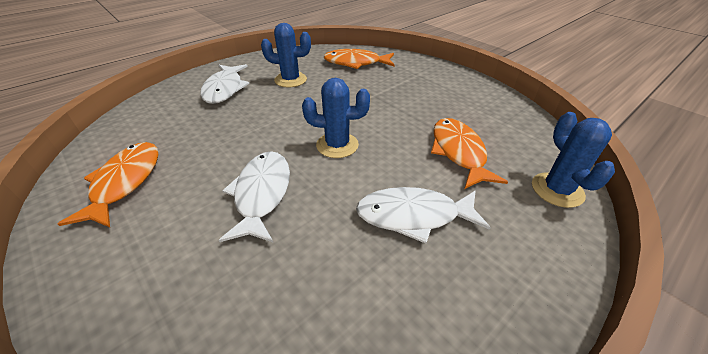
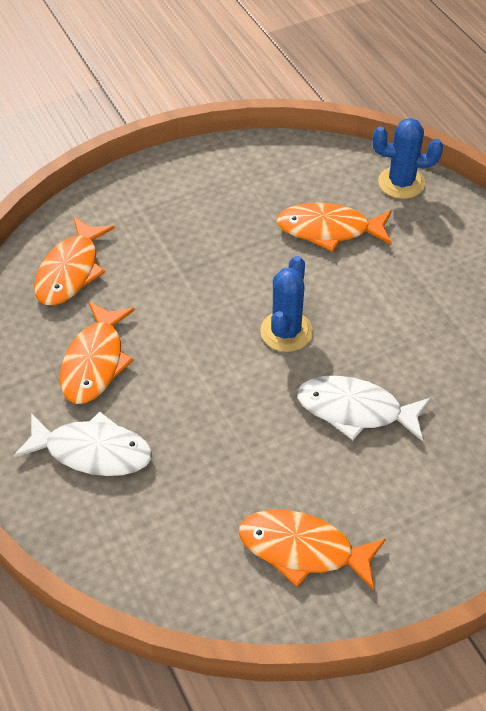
camera: 75 degrees left, 10 degrees up
(290, 80) = (95, 362): blue cactus -> orange fish
(414, 216) = (412, 293): white fish -> none

